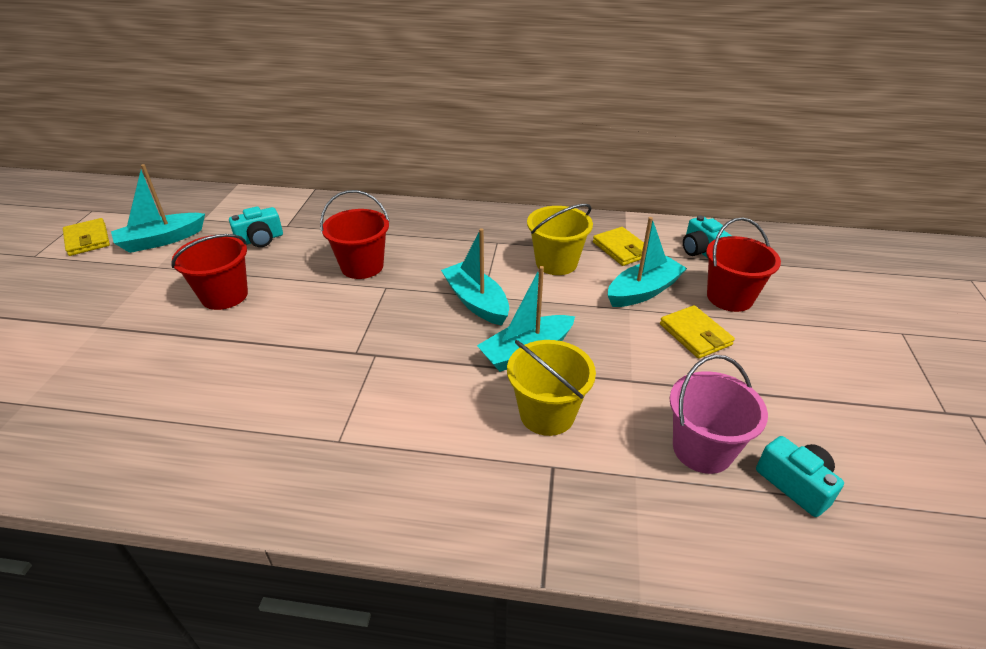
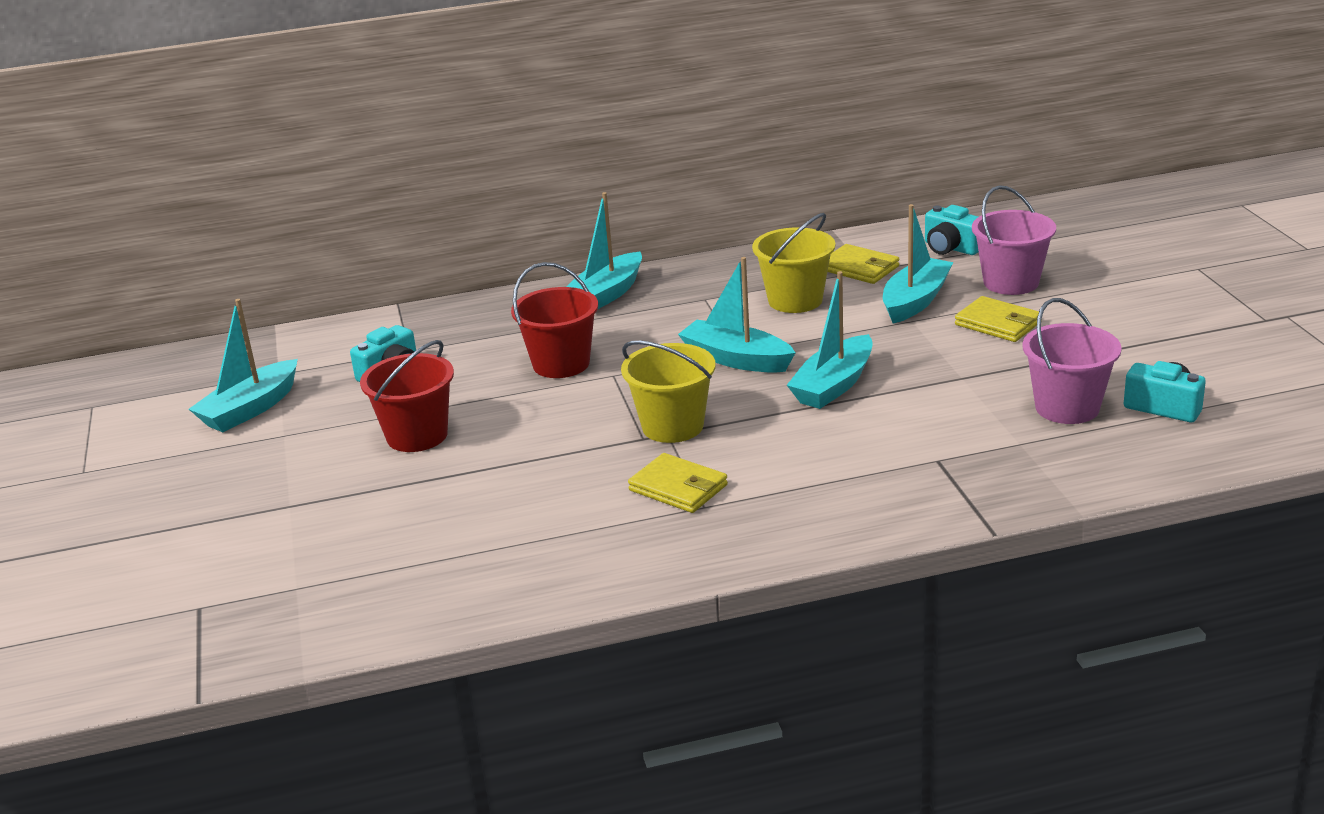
camera: 20 degrees left, 10 degrees down
(87, 240) = (138, 436): yellow wallet -> yellow wallet (678, 488)
(437, 219) = (606, 295): none -> turquoise boat
(547, 414) = (899, 426): yellow bucket -> yellow bucket (672, 426)
(729, 297) = (1011, 282): red bucket -> pink bucket

